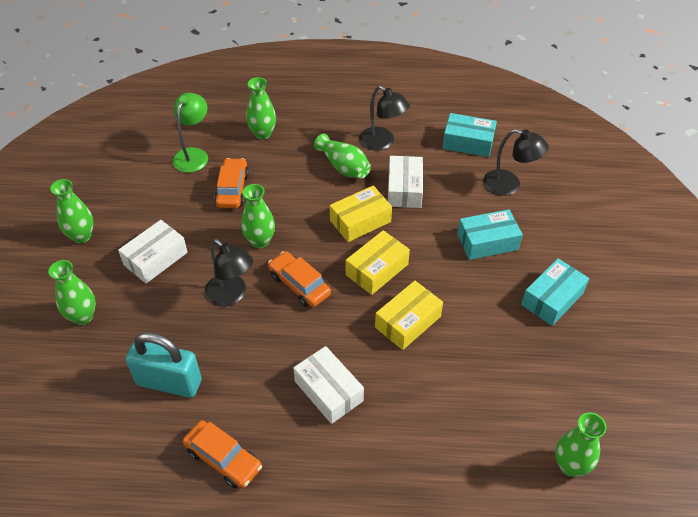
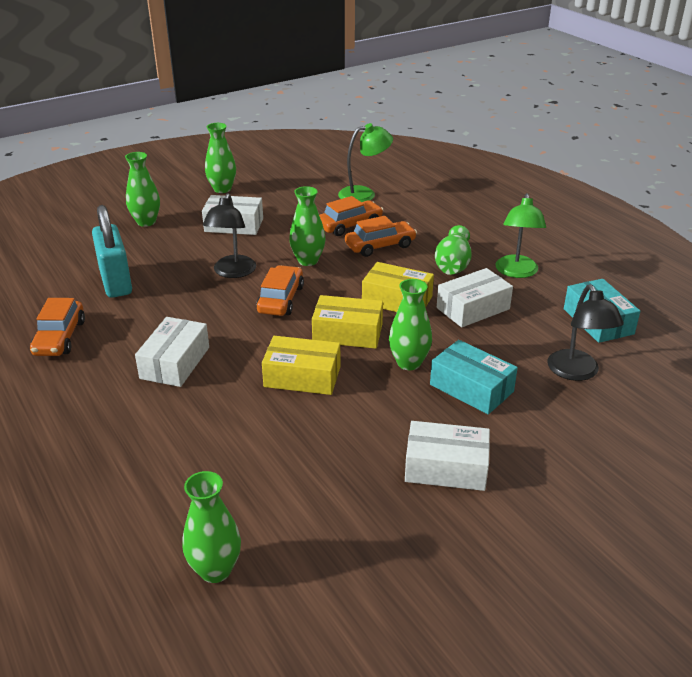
camera: 55 degrees right, 15 degrees down
(263, 133) = (434, 212): green vase -> green vase (409, 363)
(280, 189) = (380, 246): none -> orange car
(382, 142) = (516, 272): black lamp -> green lamp
(552, 299) = (446, 468): turquoise box -> white box

